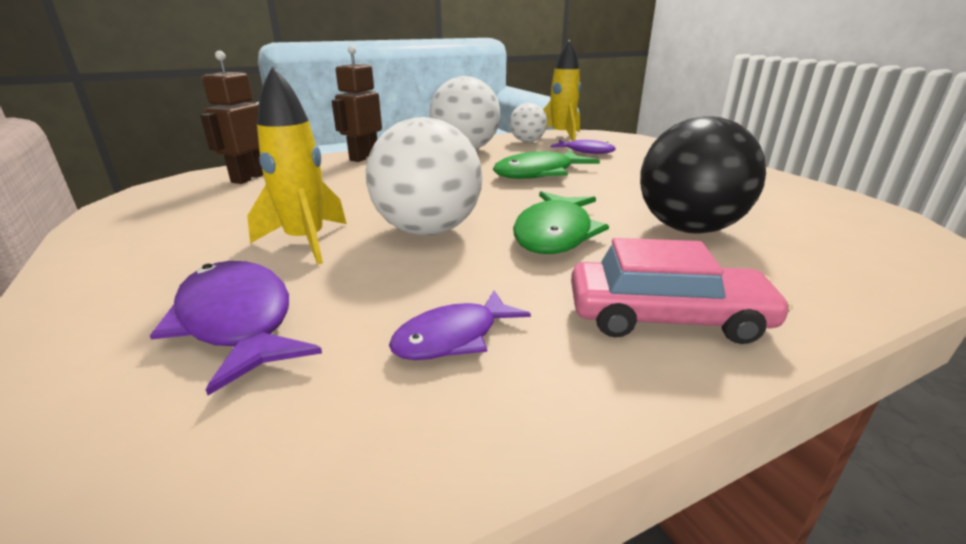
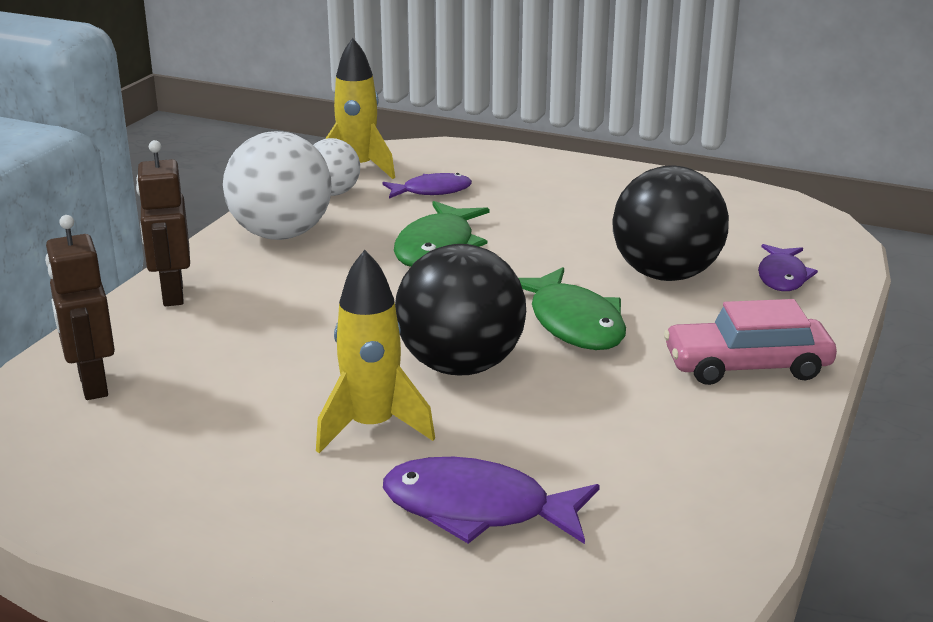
camera: 40 degrees left, 0 degrees up
(427, 230) = (460, 366): white ball -> black ball
(453, 337) = (645, 442): purple fish -> purple fish (782, 276)
(667, 318) = (747, 366): pink car -> pink car turned 150 degrees counterclockwise

